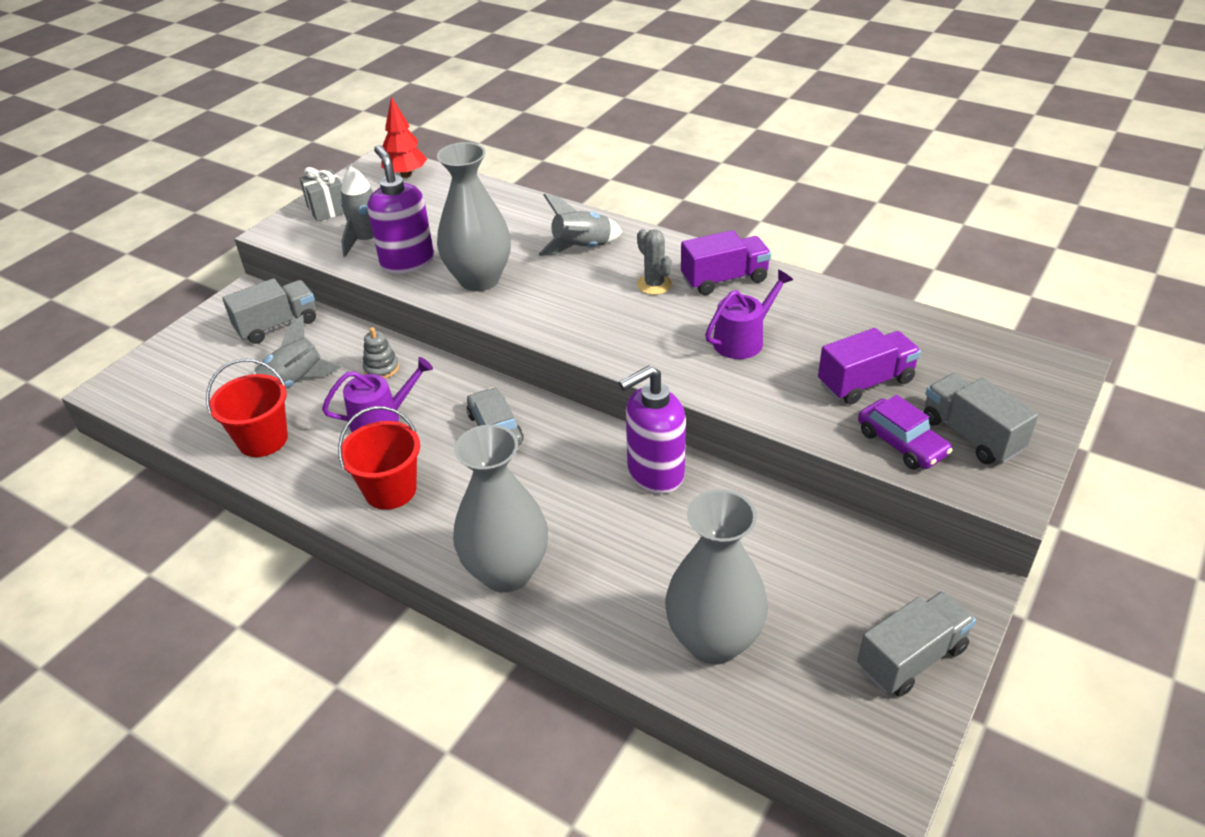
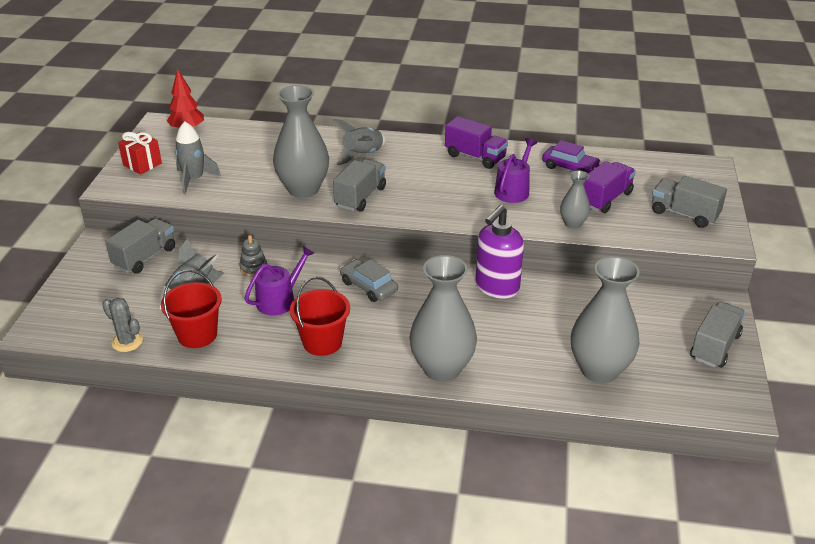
camera: 25 degrees left, 5 degrees down
(327, 209) = (142, 164): grey gift -> red gift
(407, 262) = (238, 188): purple soap dispenser -> none
(539, 305) = (360, 197): none -> grey truck
(654, 284) = (430, 169): grey cactus -> grey cactus (127, 342)
(724, 279) = (475, 157): purple truck -> purple truck turned 75 degrees clockwise
(792, 410) = (573, 224): none -> grey vase
(901, 443) = (649, 227): purple car -> purple car (570, 167)

